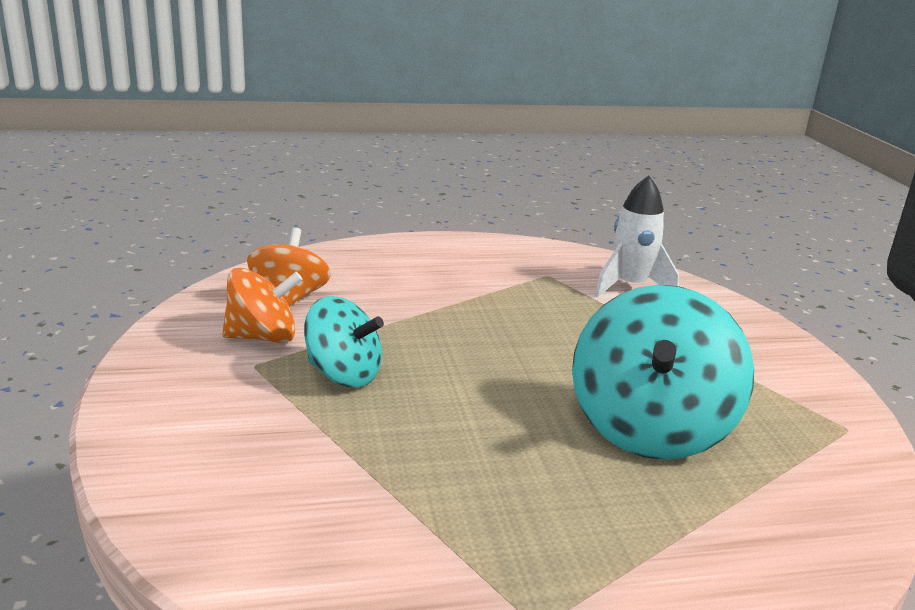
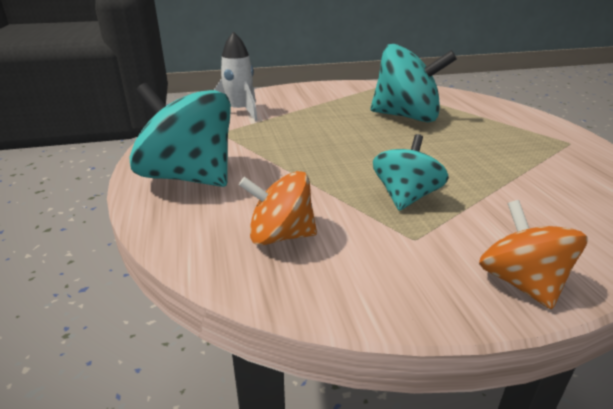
camera: 90 degrees left, 5 degrees up
(263, 337) = (365, 240): orange spinning top -> orange spinning top (521, 283)
(420, 260) = (189, 177): none -> turquoise spinning top

